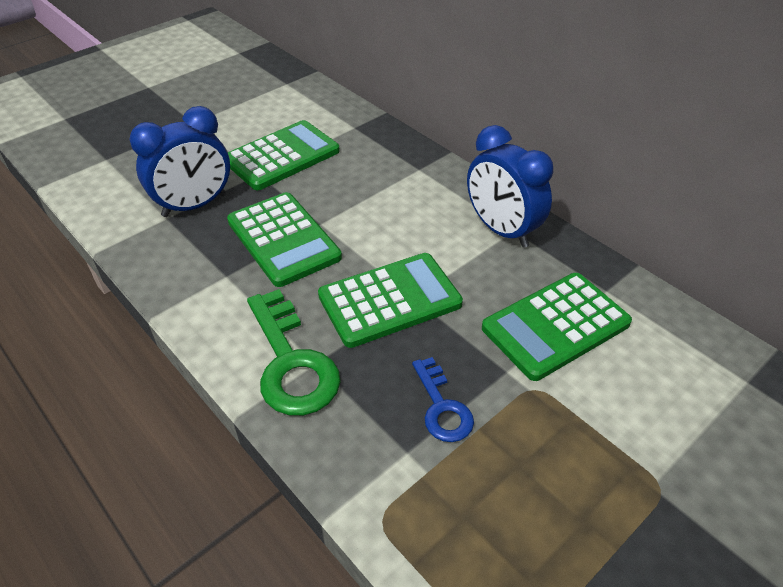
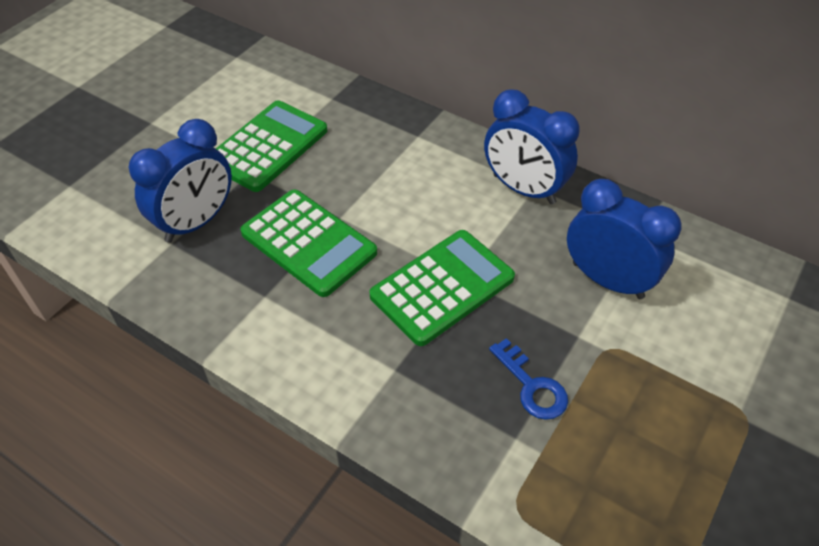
camera: 15 degrees left, 5 degrees up
(291, 362) = (370, 374): green key -> none
(555, 326) = (607, 280): green calculator -> blue clock

